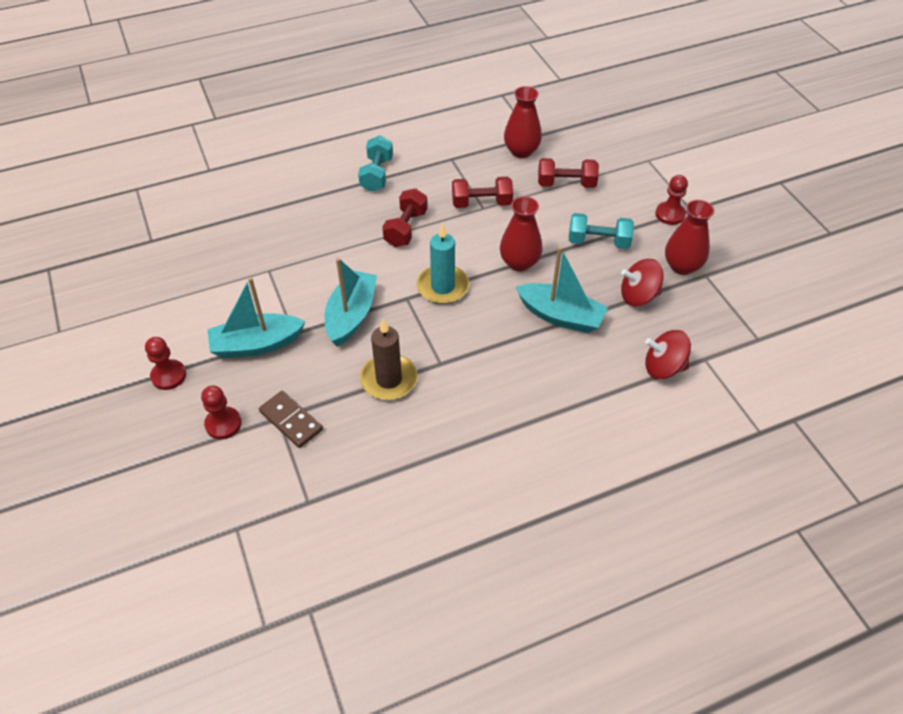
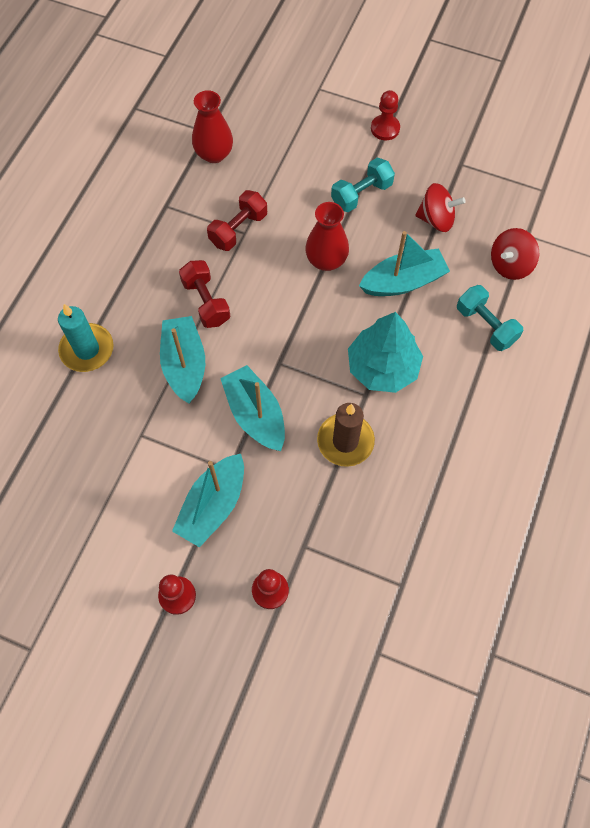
camera: 45 degrees left, 15 degrees up
(291, 421) = (316, 539): brown domino -> none
(346, 253) = (184, 364): none -> turquoise boat
(376, 174) = (121, 270): turquoise dumbbell -> turquoise dumbbell (485, 325)
(443, 287) = (294, 330): turquoise candle -> turquoise candle (87, 349)
(475, 356) = (382, 367): none -> turquoise tree
(566, 184) = (283, 159): red dumbbell -> none
(638, 296) = (436, 219): red spinning top -> red spinning top turned 120 degrees counterclockwise
(682, 266) = (438, 169): red vase -> none

